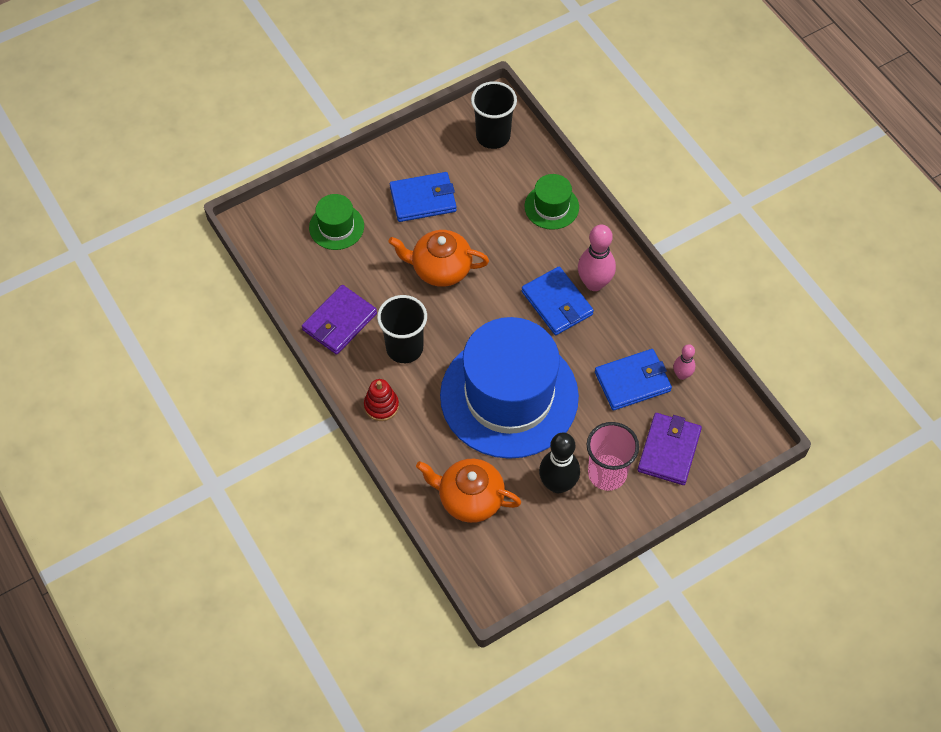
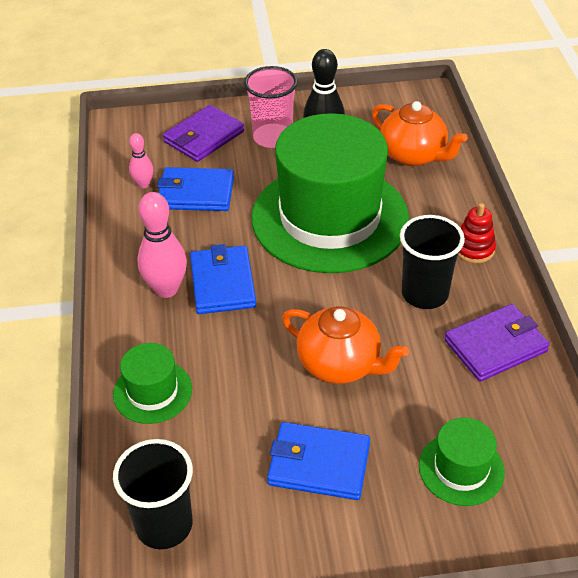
camera: 155 degrees left, 15 degrees down
(509, 396) = (330, 218): blue hat -> green hat

